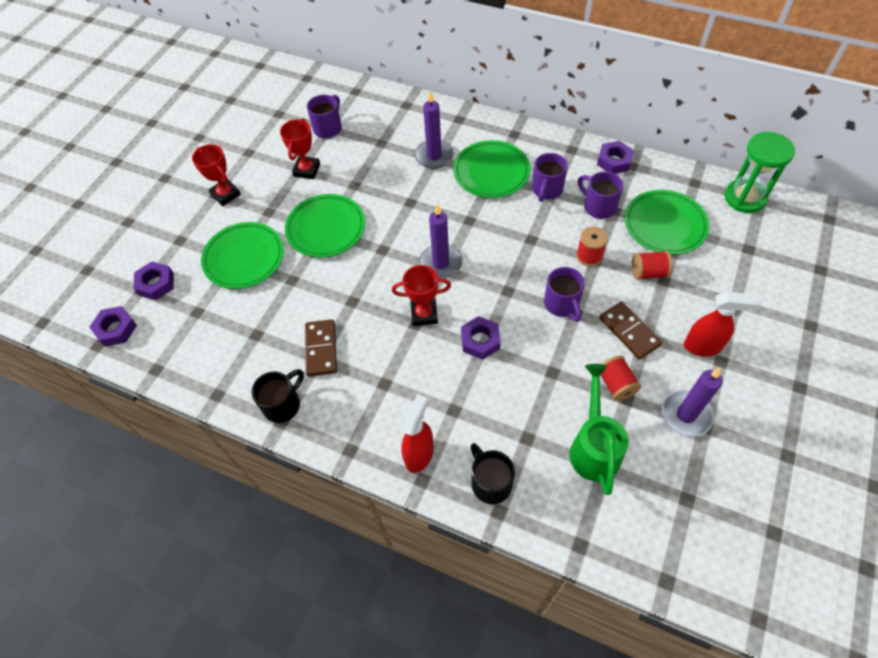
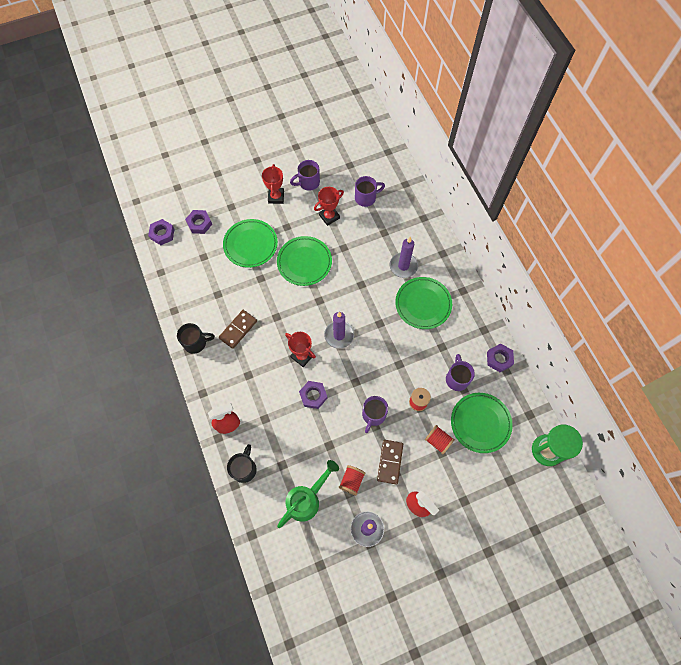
camera: 40 degrees right, 10 degrees up
(546, 190) = (440, 342): purple mug -> purple mug (308, 182)

